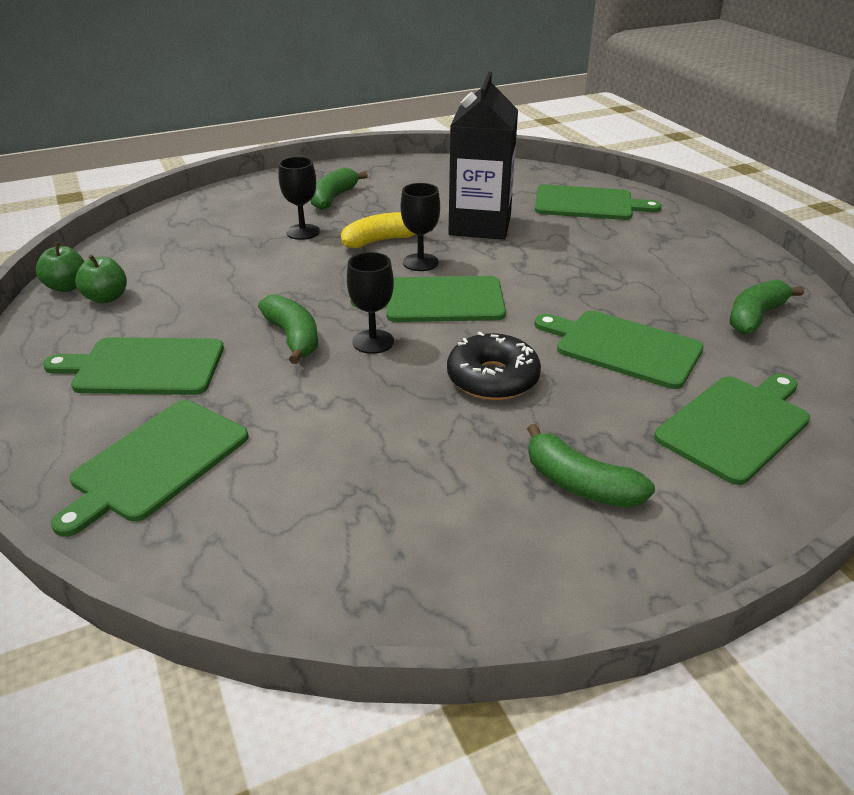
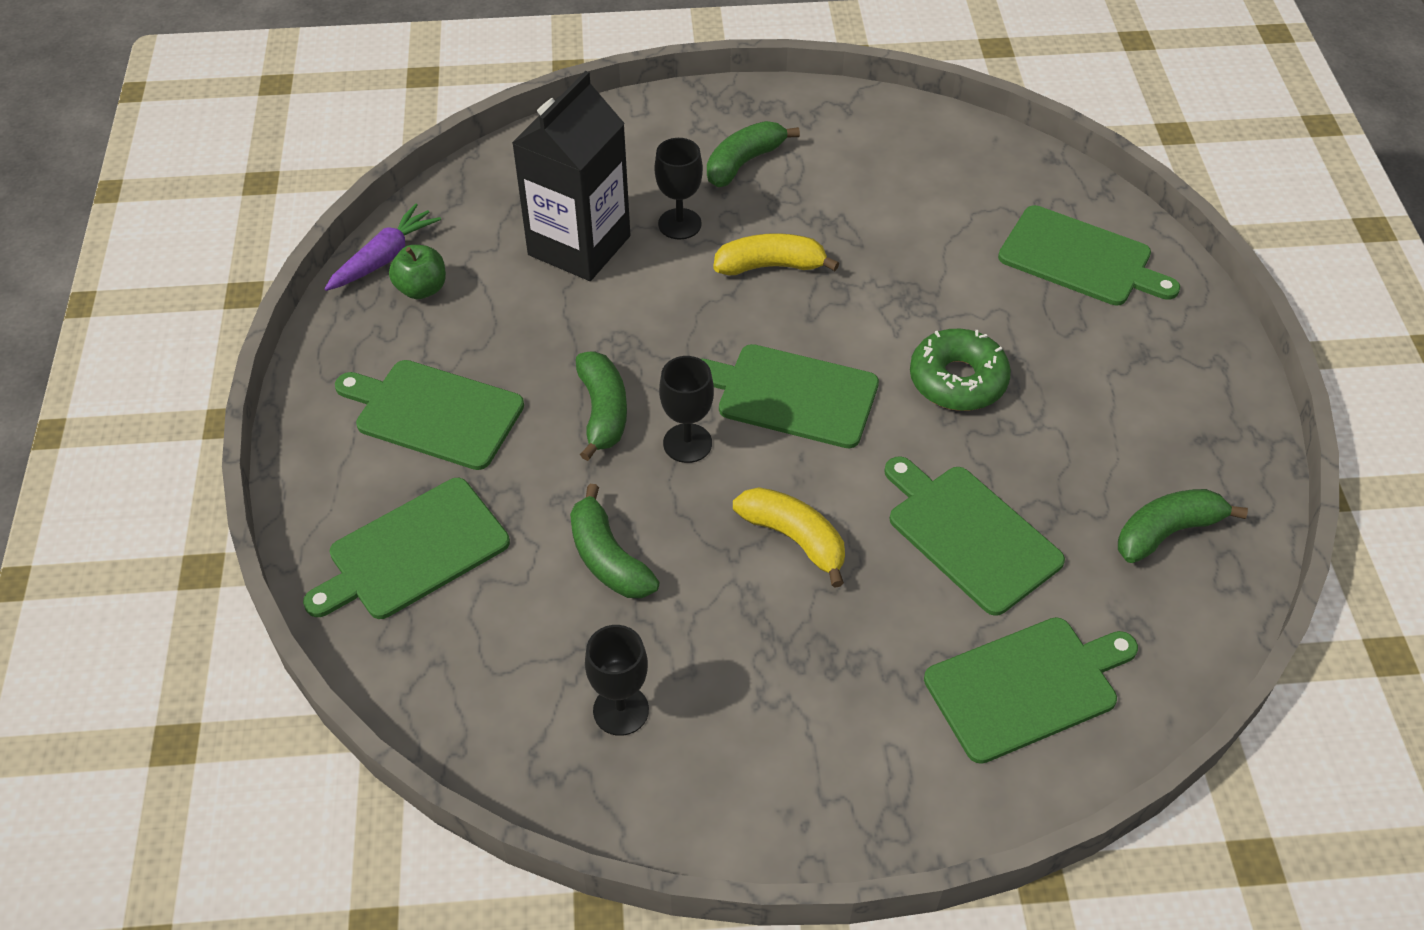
camera: 20 degrees right, 15 degrees up
(67, 287) = (384, 258): green apple -> purple carrot
(420, 262) = (800, 320): black goblet -> black goblet (621, 710)
(480, 225) = (909, 267): black carton -> black carton (579, 245)
(492, 378) = (794, 538): black donut -> yellow banana
(552, 271) = (957, 380): none -> green donut
(580, 484) = (811, 709): green banana -> green banana (608, 558)

